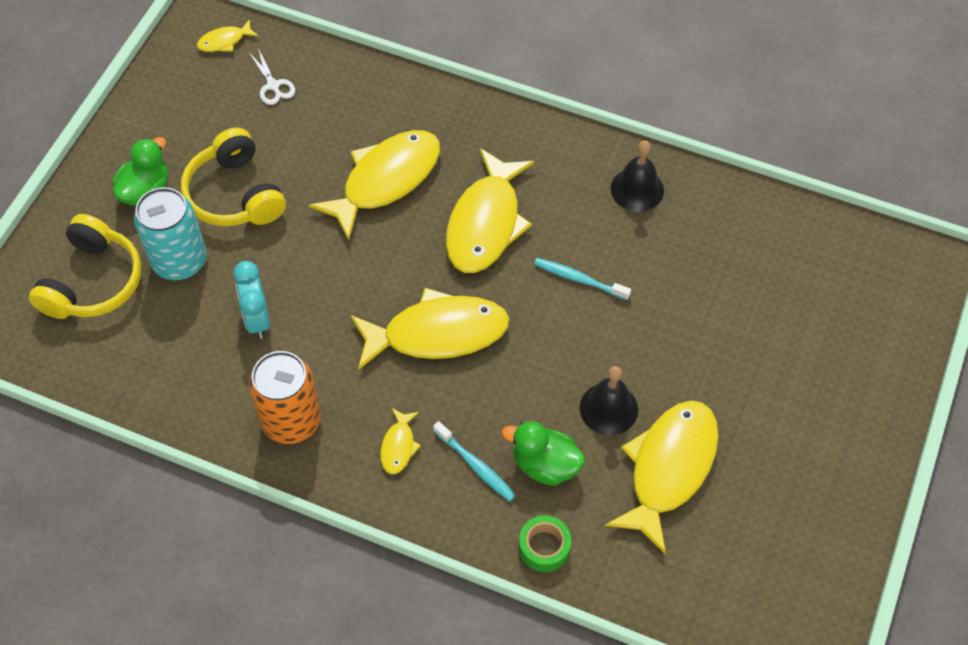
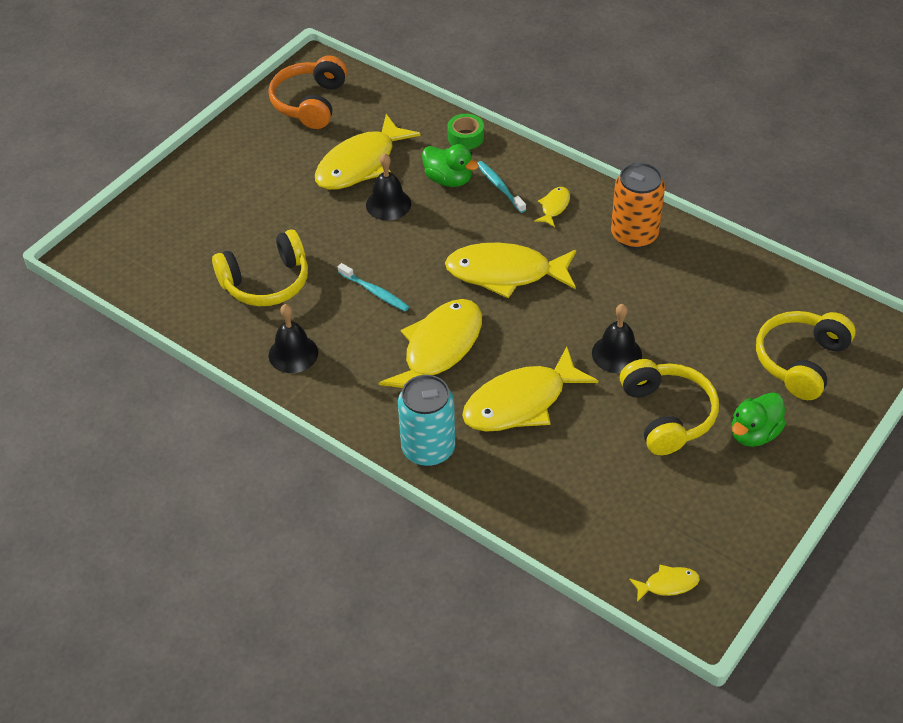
camera: 165 degrees left, 10 degrees down
(179, 261) = (721, 365): turquoise can -> turquoise can (428, 448)
(257, 319) = (654, 308): turquoise clock -> none
(273, 86) = (618, 520): white scissors -> none
(294, 253) = (616, 354): none -> black bell
(705, 268) = (266, 282): none -> yellow headphones
(784, 570) = (310, 103): none -> orange headphones

